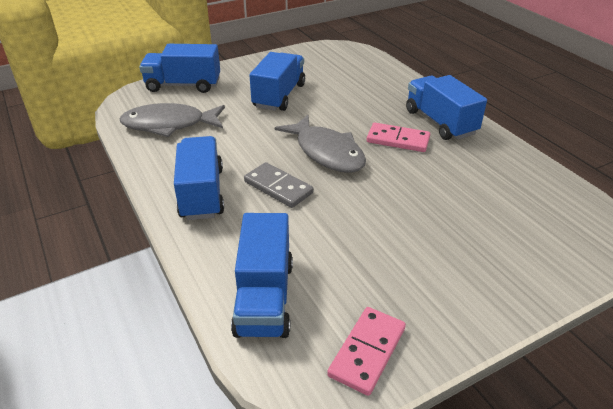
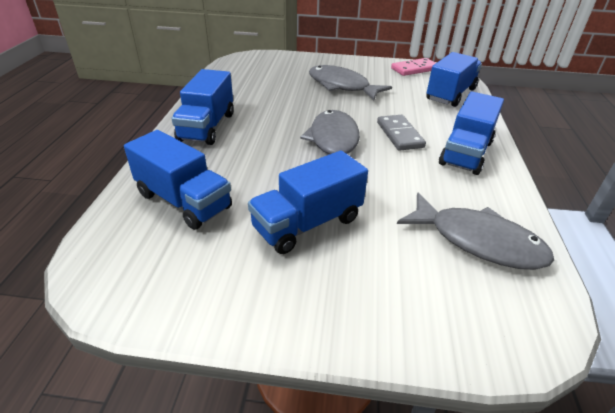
camera: 145 degrees left, 0 degrees up
(183, 85) = (431, 320): blue truck -> blue truck (183, 201)
(398, 140) = (264, 129): pink domino -> none
(414, 236) = (341, 86): none -> grey fish

